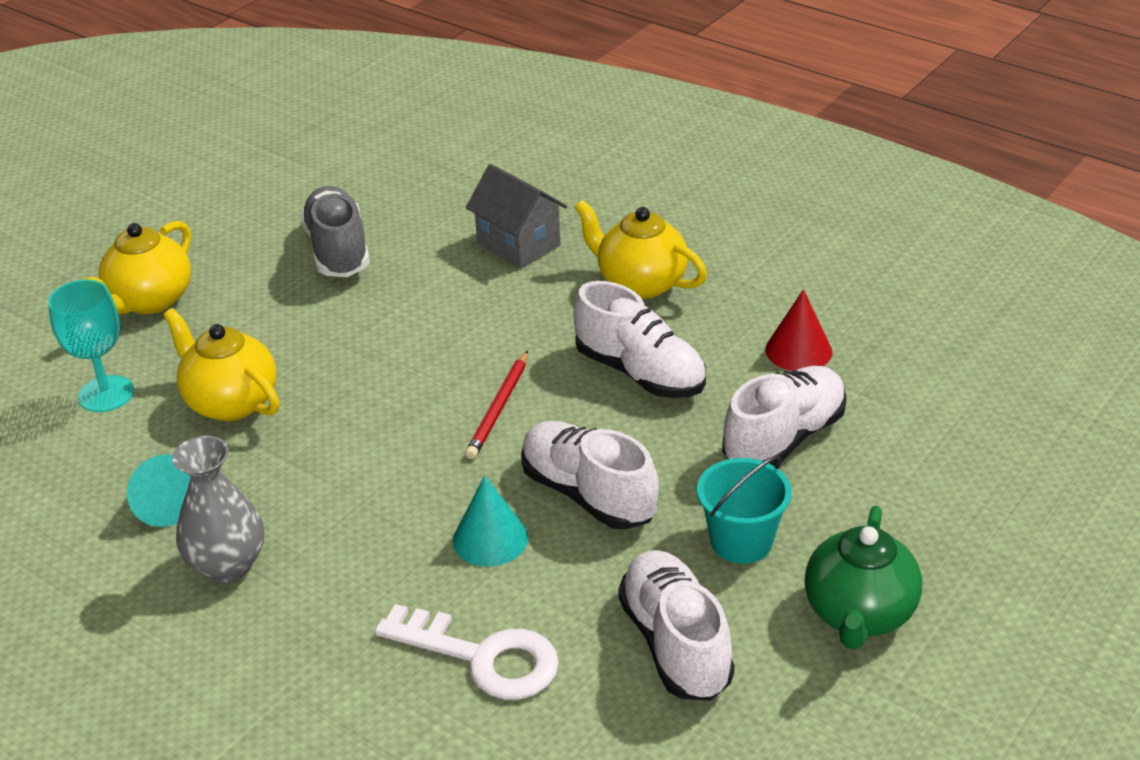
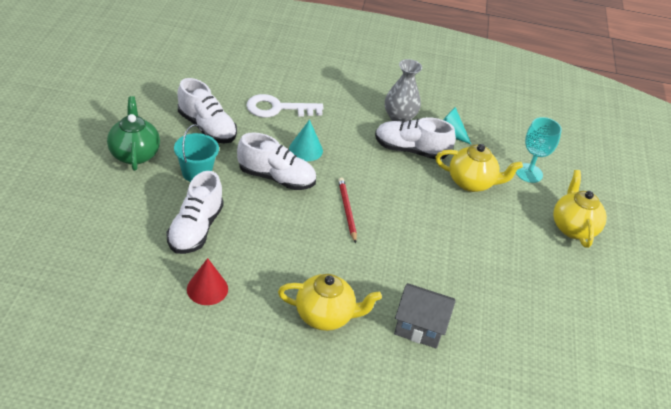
camera: 145 degrees right, 5 degrees up
(338, 251) = (517, 290): grey shoe -> none
(640, 373) = (289, 249): white shoe -> white shoe (410, 150)

